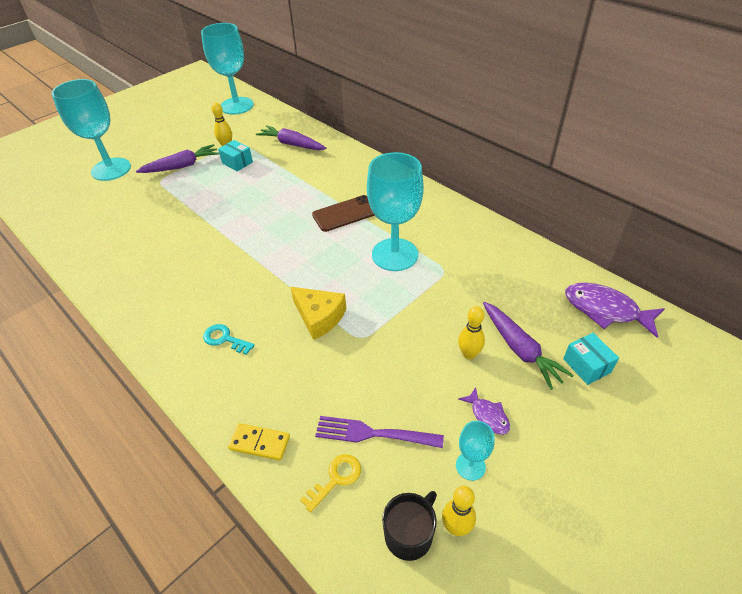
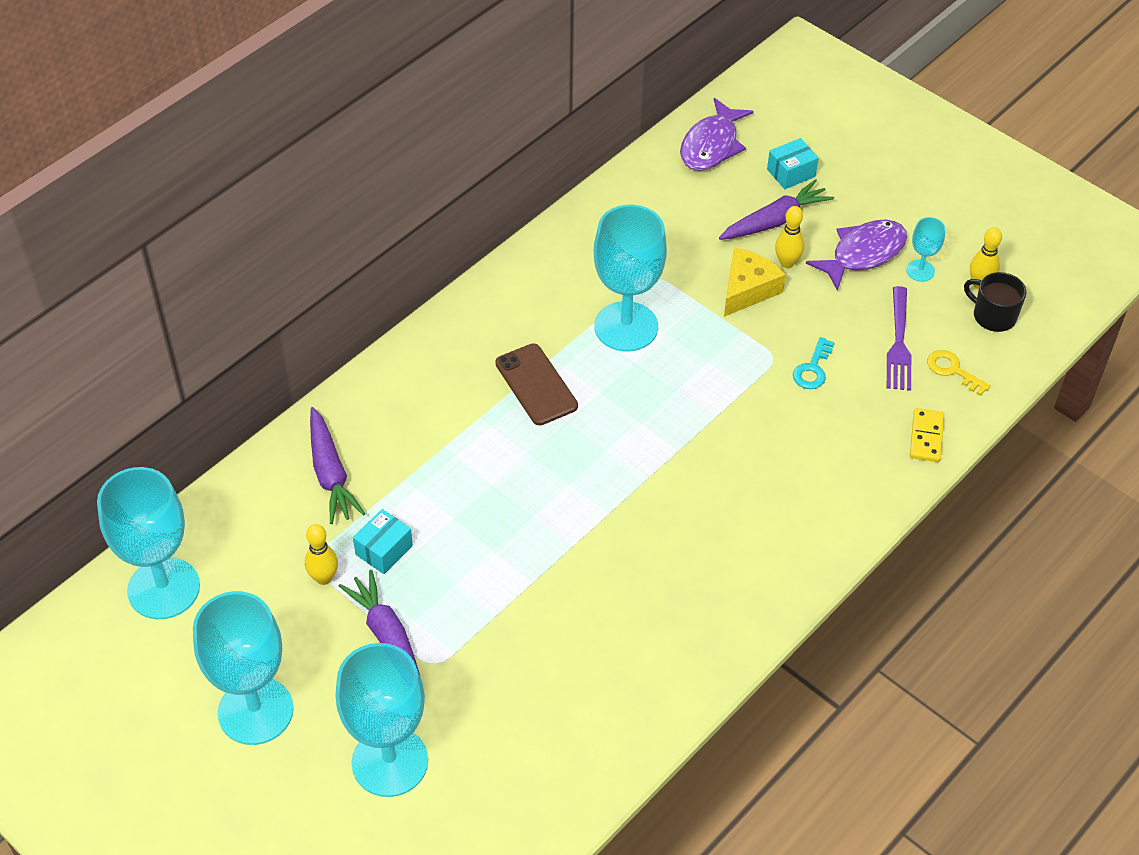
camera: 95 degrees left, 5 degrees up
(160, 132) = (255, 711): none -> turquoise goblet
(224, 339) = (791, 494): turquoise key -> turquoise key (812, 369)
(292, 144) = (330, 473): purple carrot -> purple carrot turned 45 degrees counterclockwise
(319, 317) = (745, 400): yellow cheese -> yellow cheese (748, 289)
(487, 415) = (863, 254): purple fish -> purple fish, size x1.88

